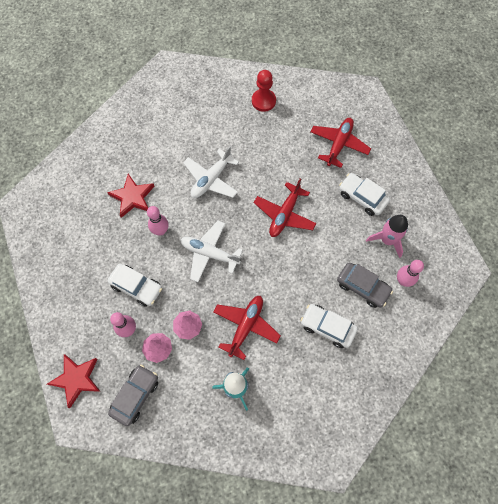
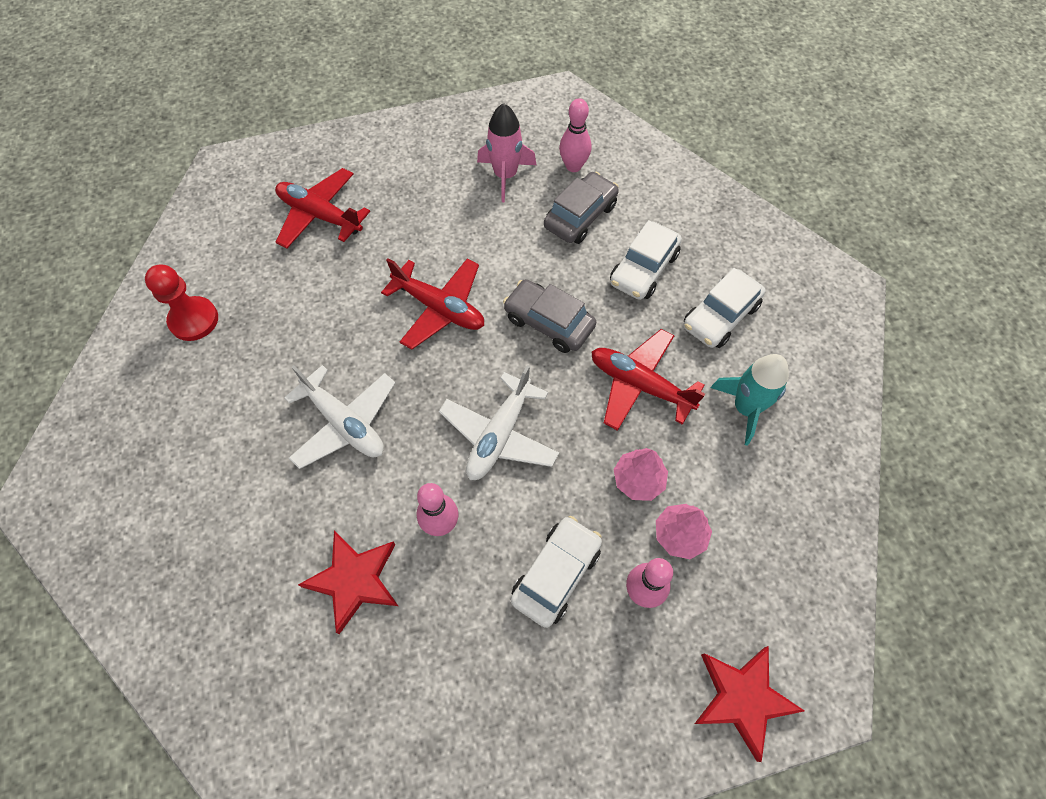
camera: 85 degrees left, 5 degrees down
(135, 395) = (768, 579): grey car -> grey car (548, 322)
(362, 197) = (426, 196): white car -> white car (720, 316)

